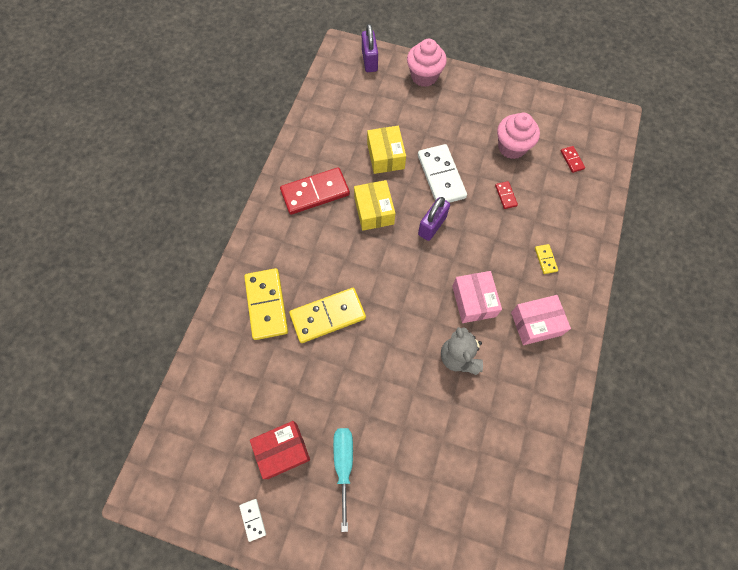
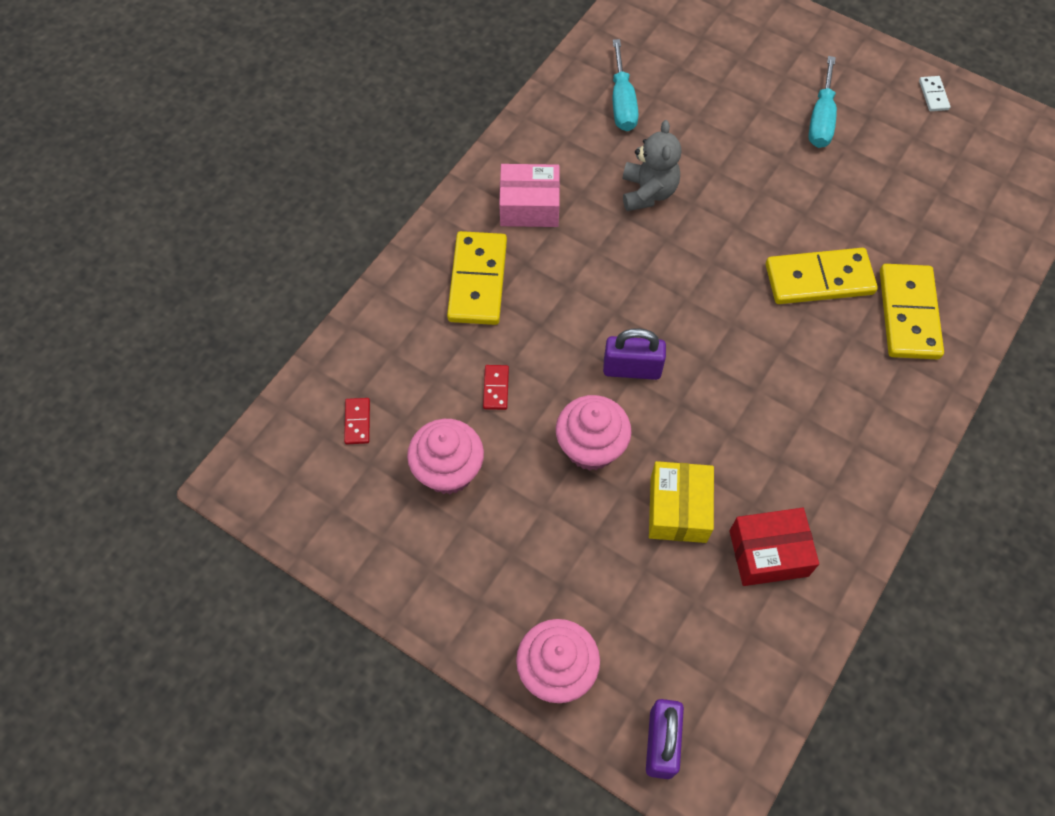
camera: 165 degrees left, 5 degrees down
(282, 450) = (895, 147): red box -> red box (768, 553)
(315, 192) = (816, 471): red domino -> none
(374, 211) = (720, 415): yellow box -> none
(432, 226) = (632, 369): purple padlock -> purple padlock turned 45 degrees clockwise
(441, 176) = (591, 447): white domino -> pink cupcake
(474, 301) = (604, 251): pink box -> none
(503, 438) = (622, 102): none -> turquoise screwdriver
(545, 259) = (478, 281): yellow domino -> yellow domino, size x2.23

